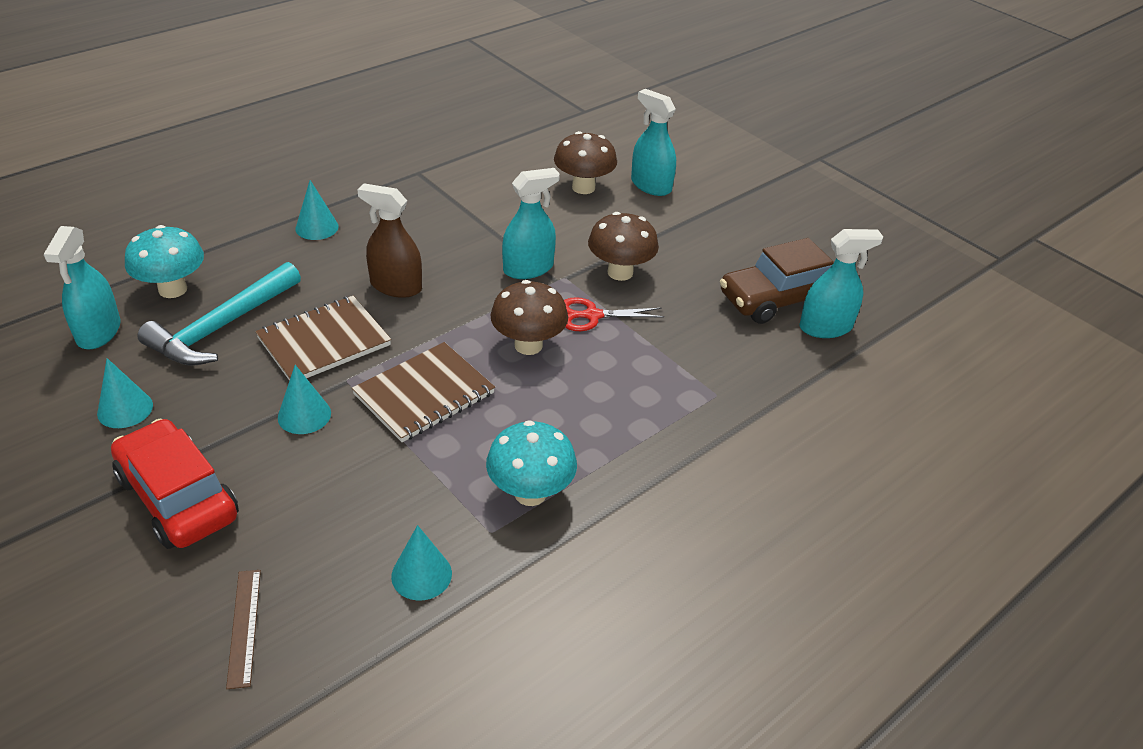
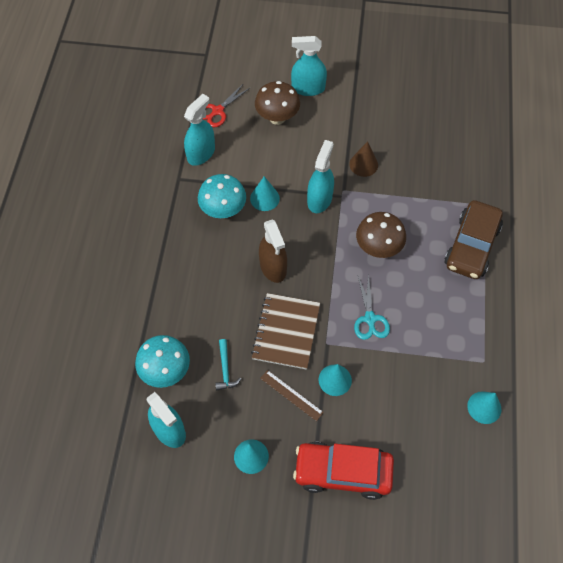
camera: 40 degrees left, 20 degrees up
(222, 326) = (225, 369): turquoise hammer -> turquoise hammer, size x0.45
(244, 627) = (452, 497): brown ruler -> brown ruler (291, 395)
(317, 227) = (180, 264): turquoise cone -> turquoise cone (264, 198)
(396, 286) = (273, 267): brown spray bottle -> brown spray bottle turned 90 degrees counterclockwise
(424, 394) = (370, 318): brown notebook -> turquoise scissors
(530, 493) = (475, 328): turquoise mushroom -> turquoise mushroom (223, 210)
(593, 315) = (384, 204): red scissors -> red scissors (217, 111)
(620, 272) = (363, 164): brown mushroom -> brown cone
(778, 299) = (448, 122): brown car -> brown car (471, 246)
(825, 327) = (485, 123): turquoise spray bottle -> turquoise spray bottle (201, 153)

